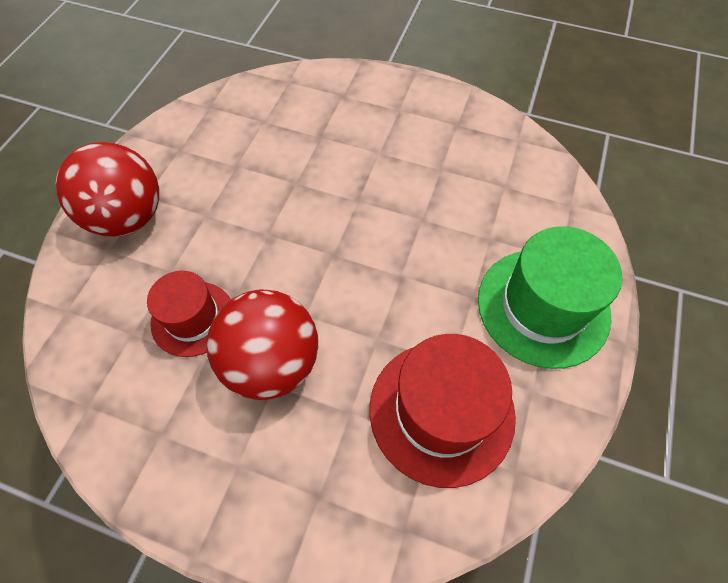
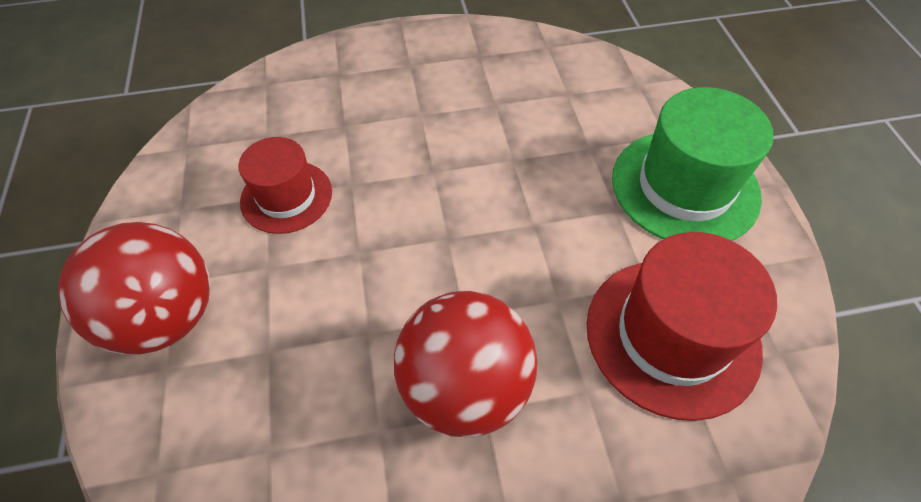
camera: 30 degrees left, 5 degrees down
(193, 318) = (335, 390): red hat -> red hat (286, 196)

